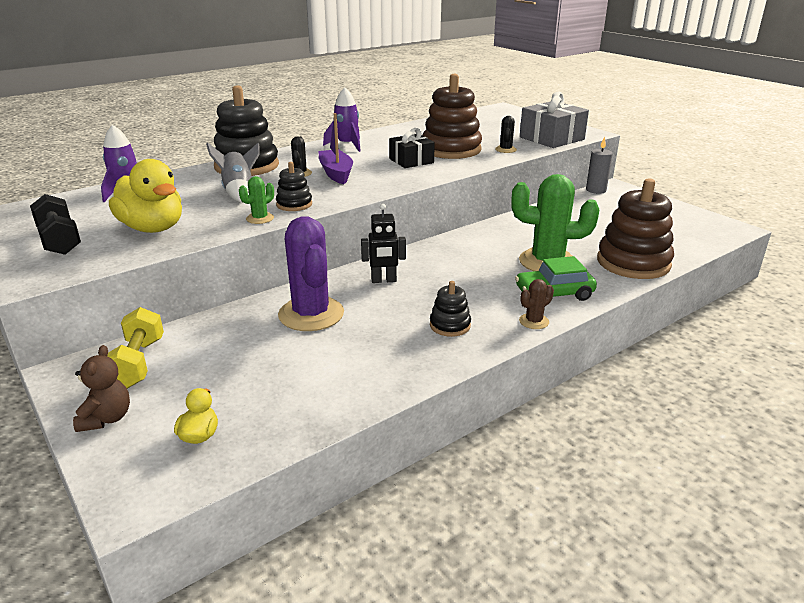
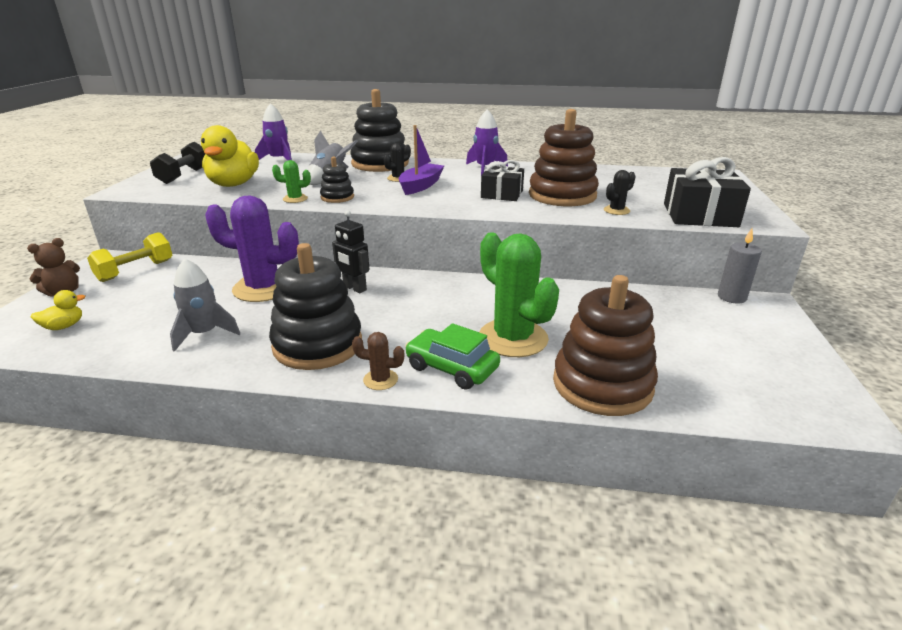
camera: 45 degrees right, 0 degrees up
(311, 314) = (263, 288): purple cactus -> purple cactus turned 75 degrees clockwise
(350, 365) = (204, 334): none -> grey rocket
(450, 325) = (318, 345): black stacking toy -> black stacking toy, size x2.05
(551, 138) = (699, 215): grey gift -> black gift

